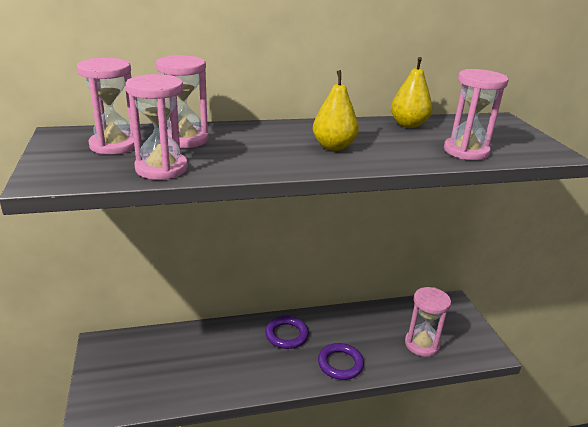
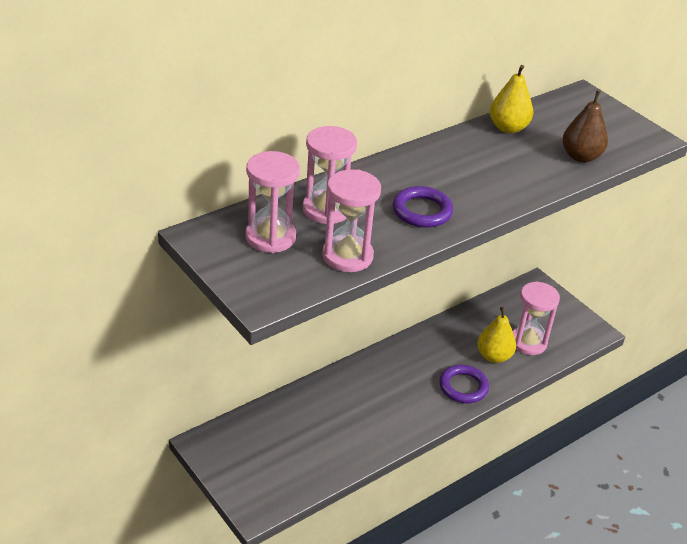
camera: 25 degrees left, 10 degrees up
(286, 335) = (392, 372): purple ring -> purple ring (422, 211)
(333, 147) = (467, 182): yellow pear -> yellow pear (494, 356)
(466, 151) = (580, 156): pink hourglass -> brown pear

